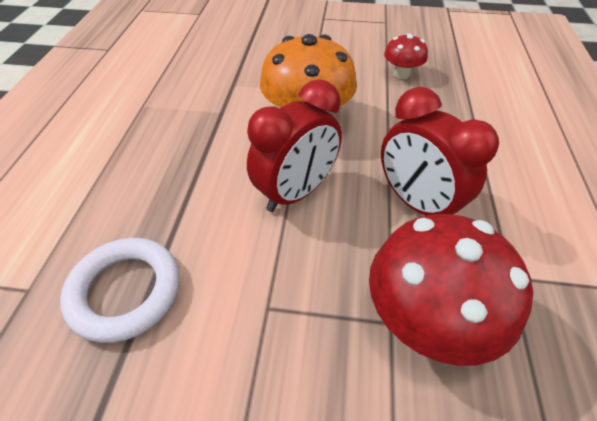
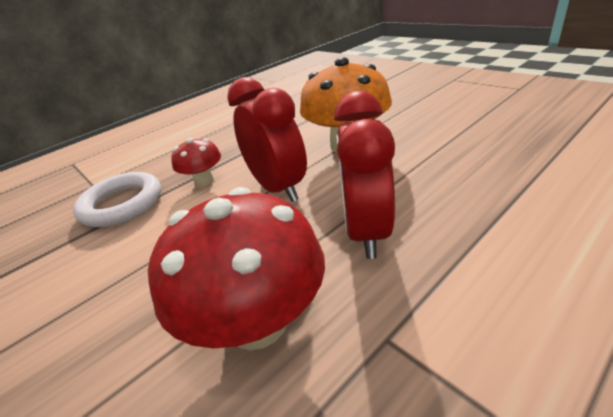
camera: 45 degrees right, 15 degrees down
(296, 192) = (278, 188): red clock -> red clock turned 120 degrees counterclockwise
(401, 74) = (484, 130): red mushroom -> red mushroom (204, 180)

